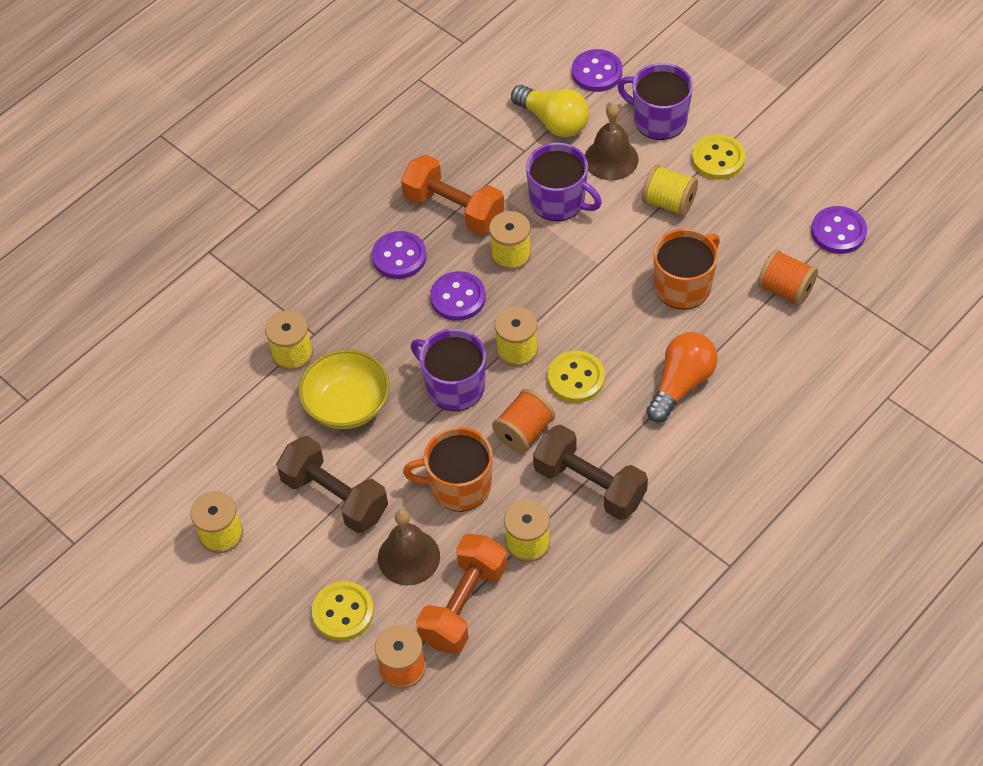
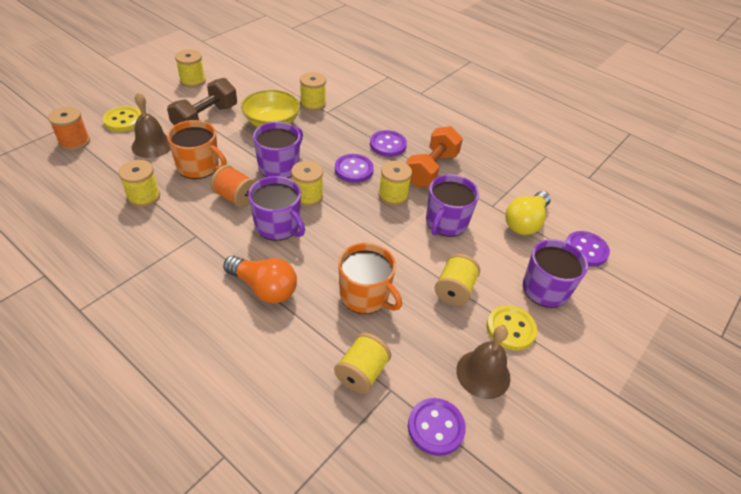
camera: 80 degrees right, 10 degrees down
(459, 486) = (199, 167): orange mug -> orange mug turned 120 degrees clockwise
(463, 605) = (107, 167): orange dumbbell -> none
(576, 378) = (278, 226): yellow button -> purple mug
(589, 484) = (182, 229): brown dumbbell -> none
(611, 159) = (494, 255): brown bell -> brown bell (483, 374)
(785, 289) = (362, 373): orange spool -> yellow spool

